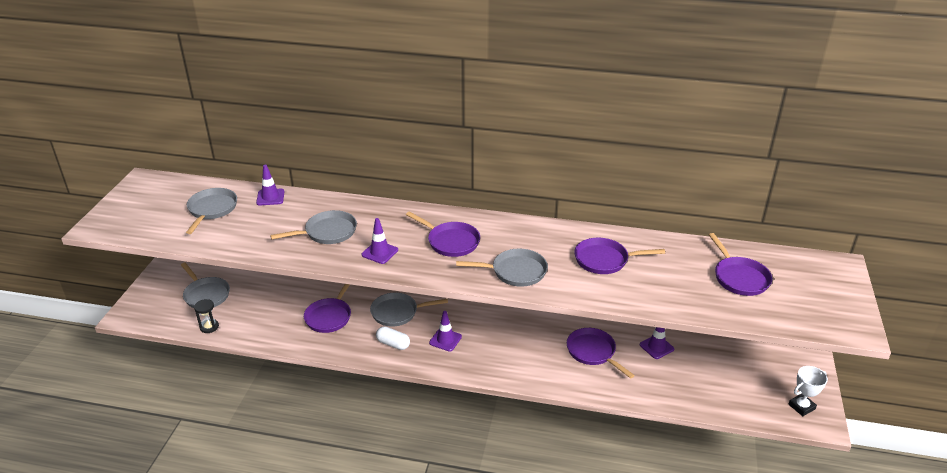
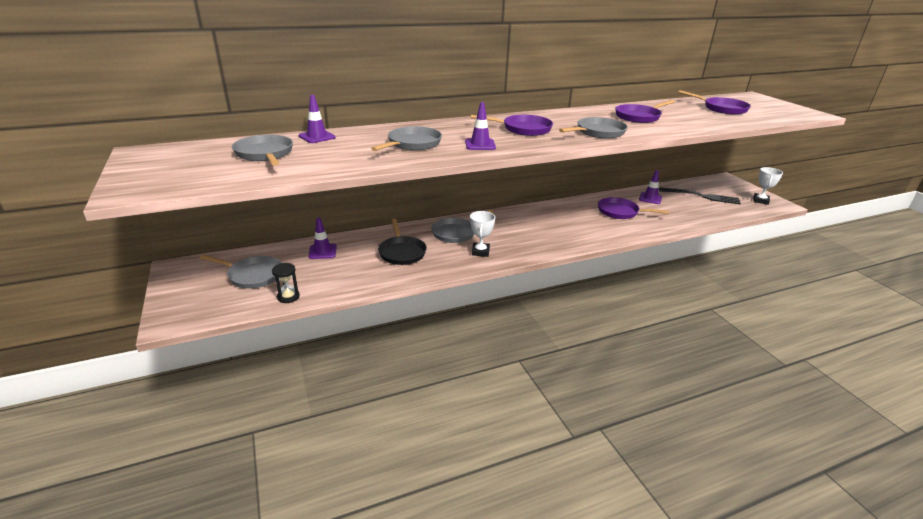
camera: 35 degrees left, 5 degrees down
(329, 316) = (402, 252): purple pan -> black pan
(393, 344) = (480, 252): white capsule -> white trophy
(445, 340) = (516, 236): purple traffic cone -> purple traffic cone (322, 251)
(729, 369) = (702, 196): none -> black fork

